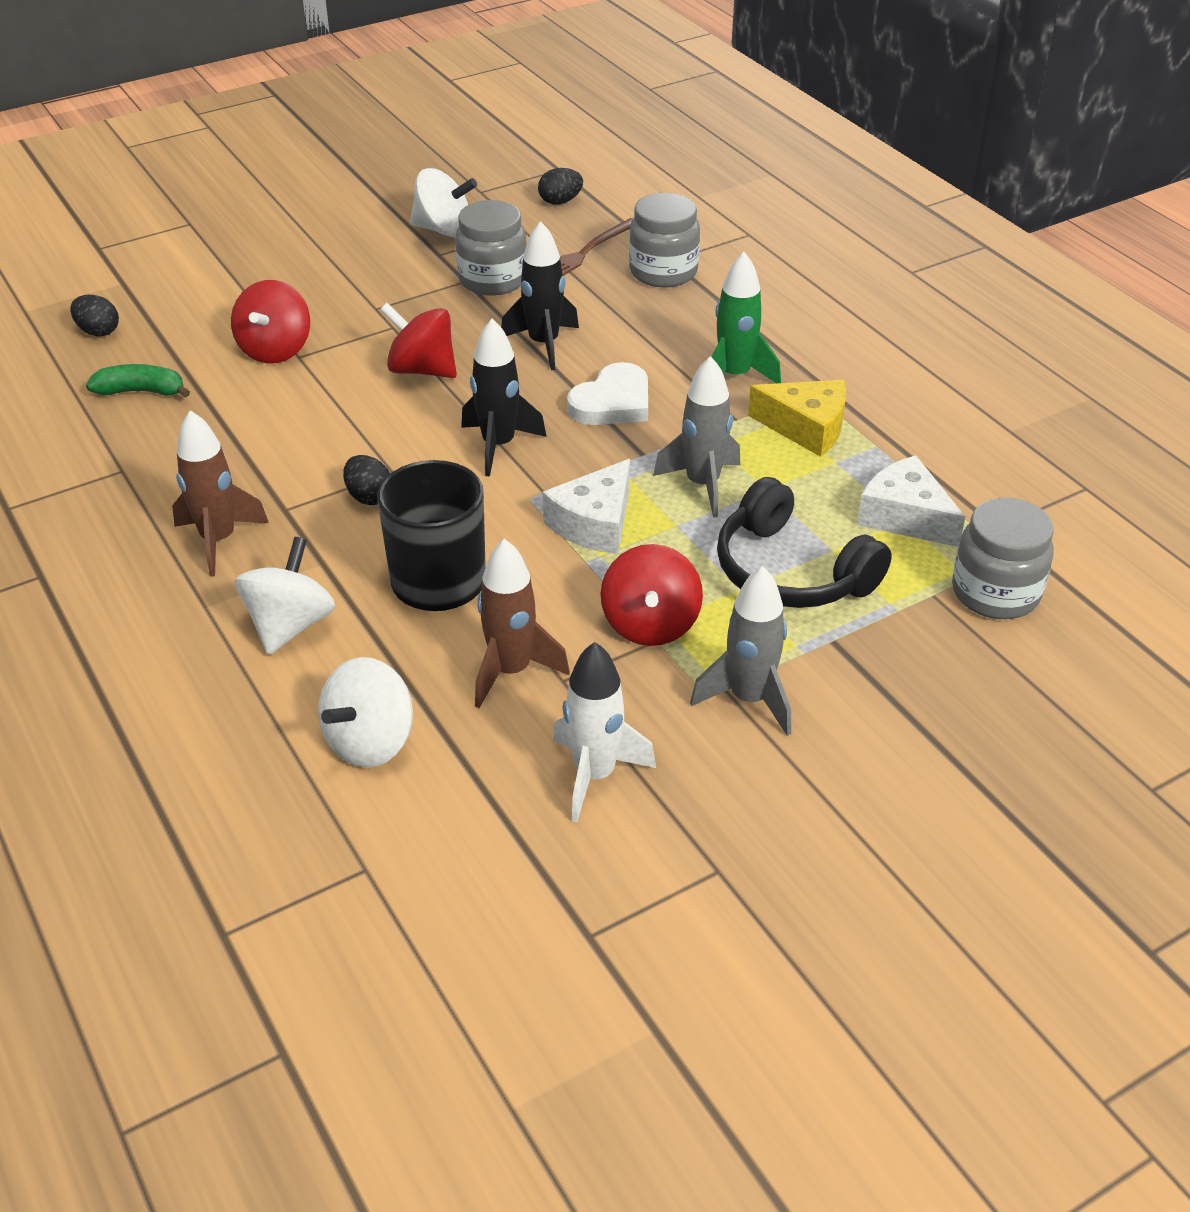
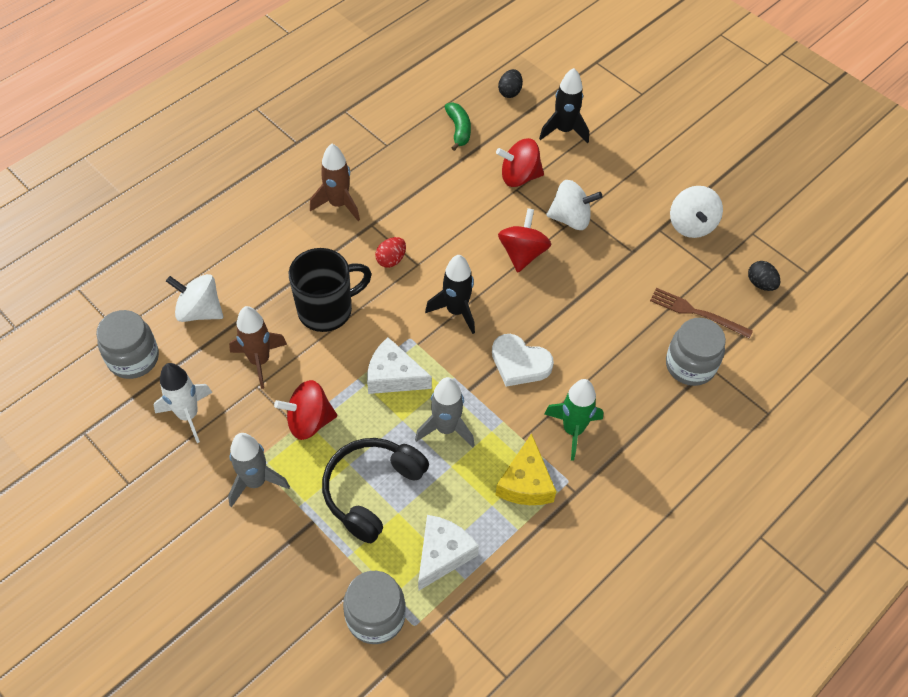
camera: 75 degrees right, 15 degrees up
(290, 625) = (278, 254): white spinning top -> white spinning top (570, 218)
(369, 497) = (391, 260): black egg -> red egg
(492, 280) = (639, 266): grey jar -> grey jar (133, 358)
(544, 344) = (573, 311): black rocket -> black rocket (564, 130)

